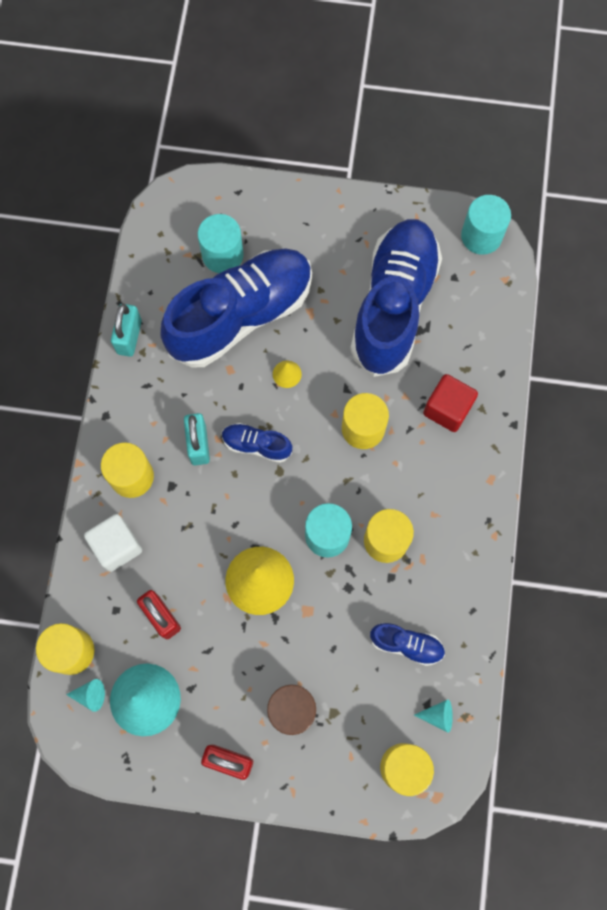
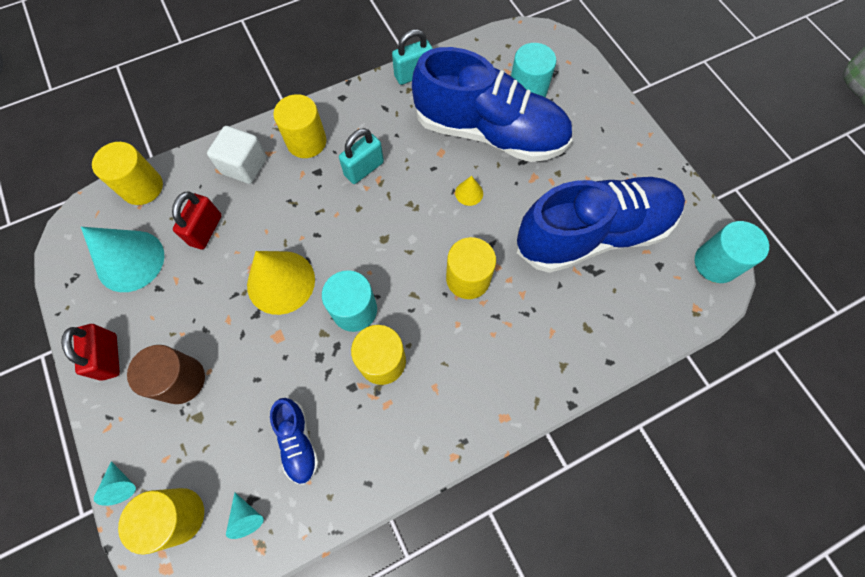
camera: 55 degrees right, 5 degrees down
(90, 695) = (113, 221): turquoise cone -> turquoise cone (121, 485)
(256, 445) = (393, 209): blue shoe -> none
(447, 409) = (539, 336): red cube -> none

